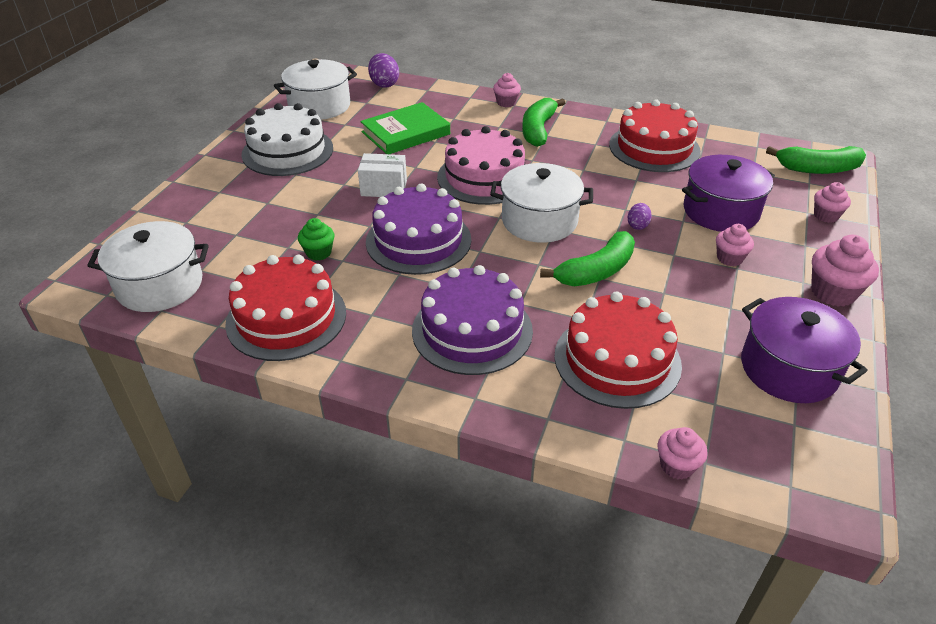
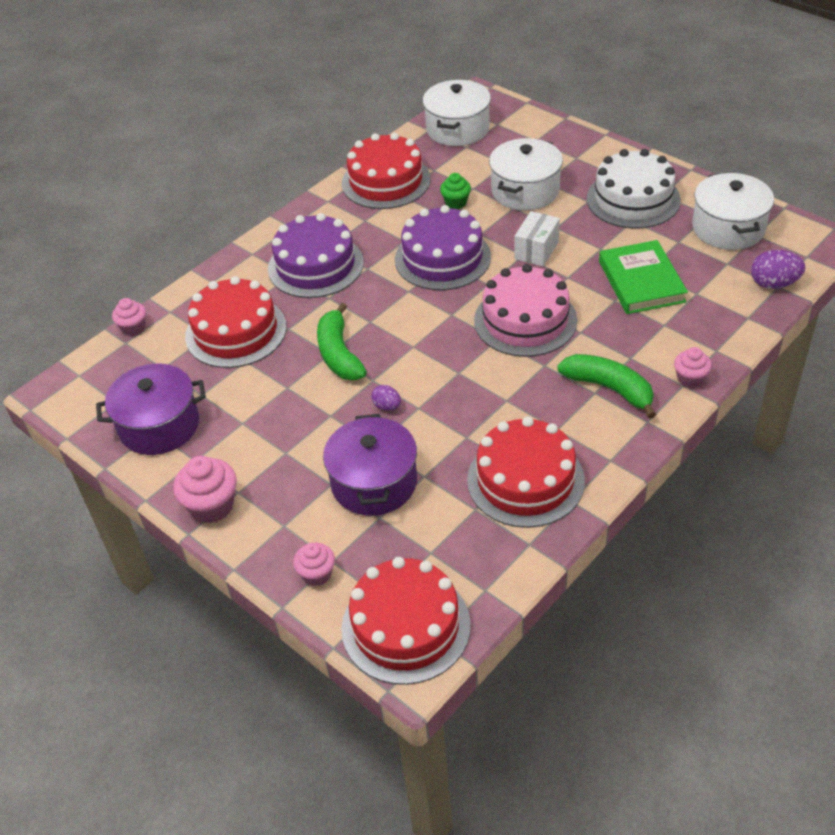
camera: 115 degrees right, 5 degrees up
(539, 221) = (431, 339): white pot -> white pot (525, 191)
(729, 258) = (301, 453): pink cupcake -> none
(818, 169) = (406, 626): green banana -> red cake

